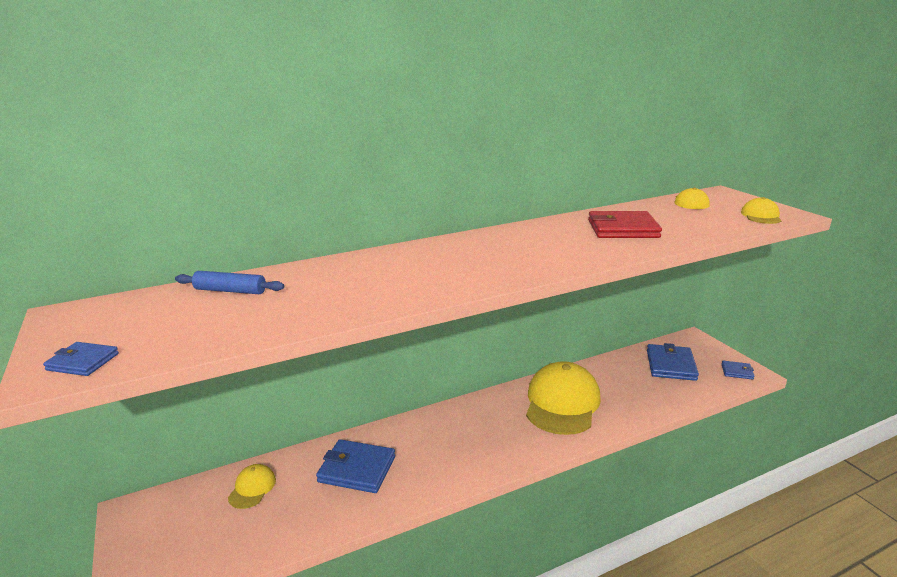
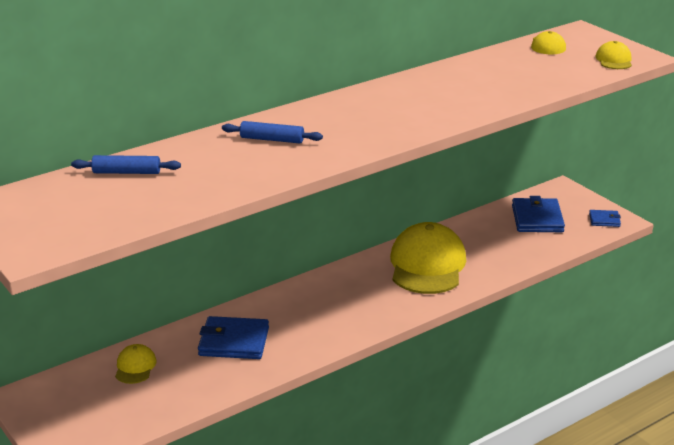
camera: 10 degrees left, 5 degrees up
(83, 362) = (48, 241): blue wallet -> none
(396, 268) = (272, 139): none -> blue rolling pin
(622, 229) = (480, 83): red wallet -> none

